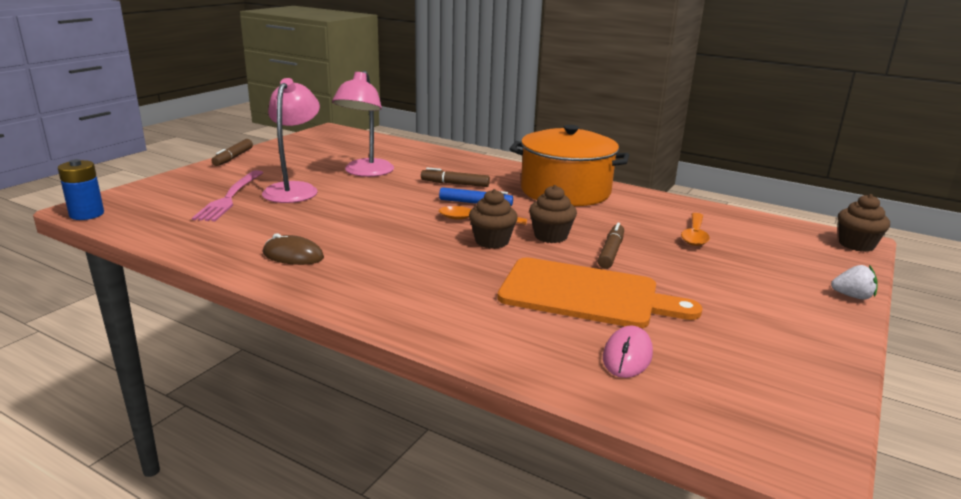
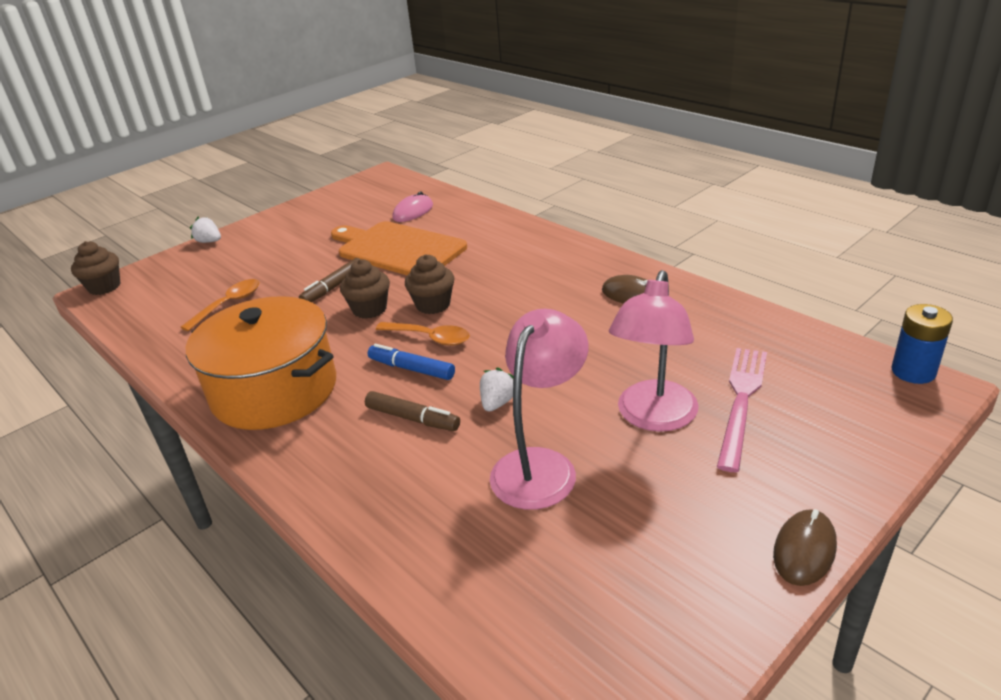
camera: 160 degrees left, 10 degrees up
(233, 158) = (804, 550): brown marker -> brown mouse
(401, 191) = (497, 403): none -> white strawberry

